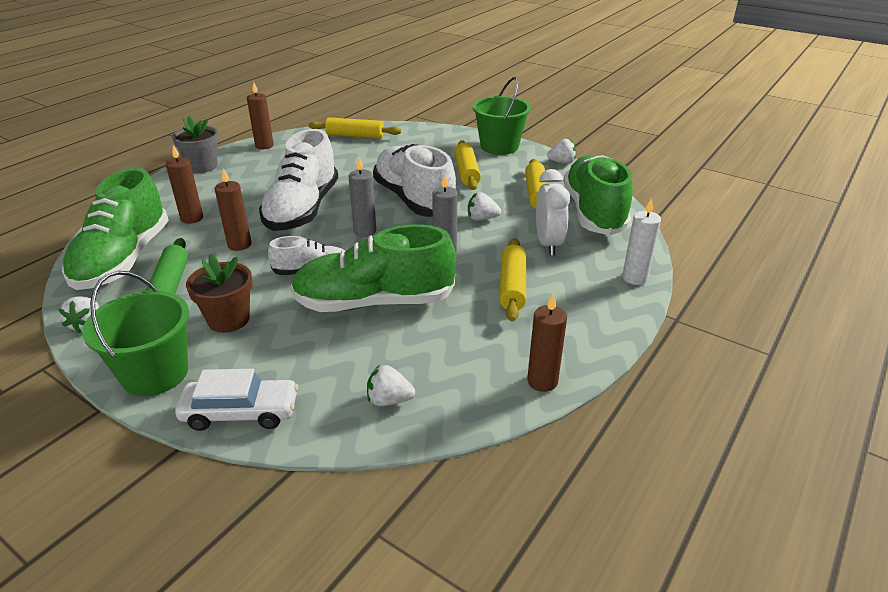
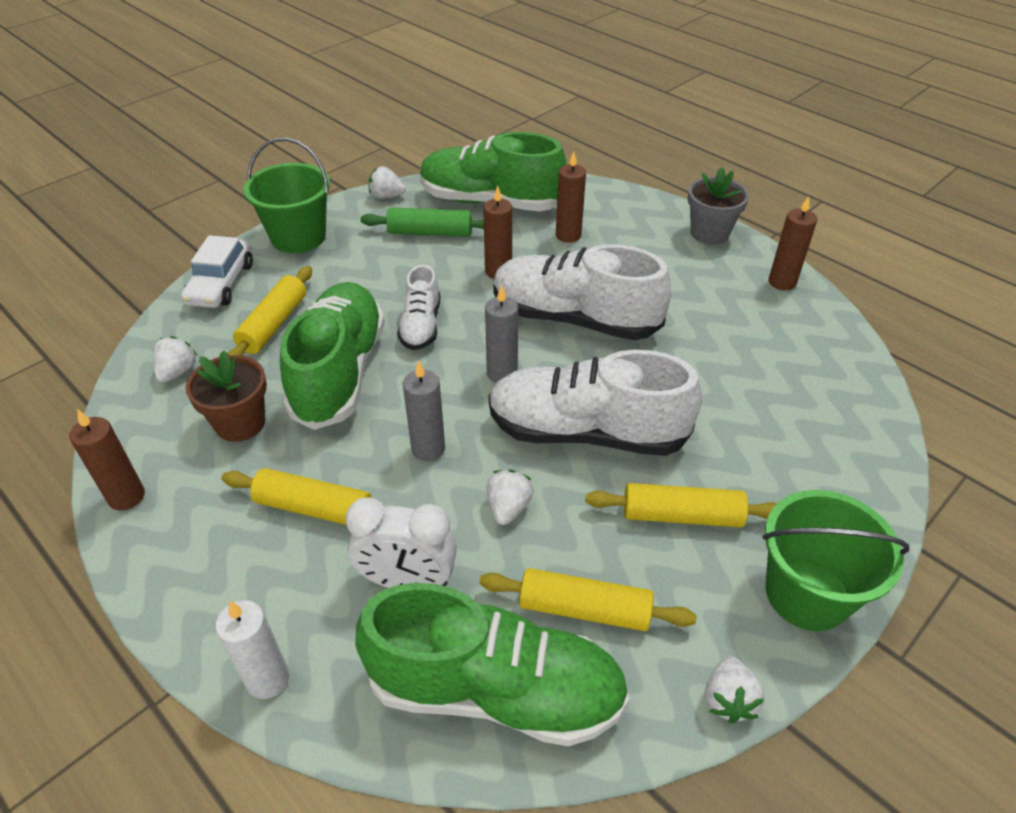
camera: 100 degrees right, 10 degrees up
(229, 319) = (357, 271): brown flower pot -> brown flower pot (240, 423)
(355, 136) = (833, 379): yellow rolling pin -> yellow rolling pin (273, 324)
(414, 199) = (586, 432): white shoe -> white shoe turned 150 degrees counterclockwise

